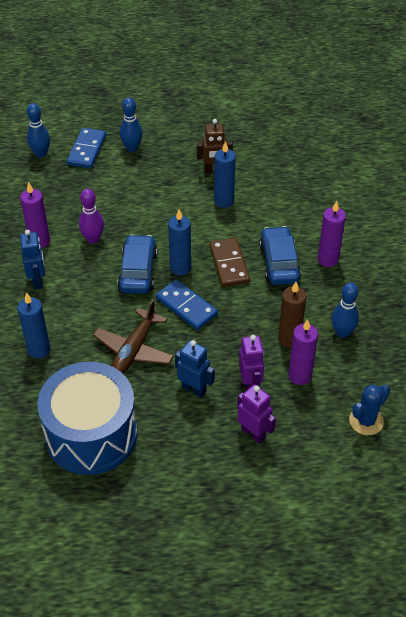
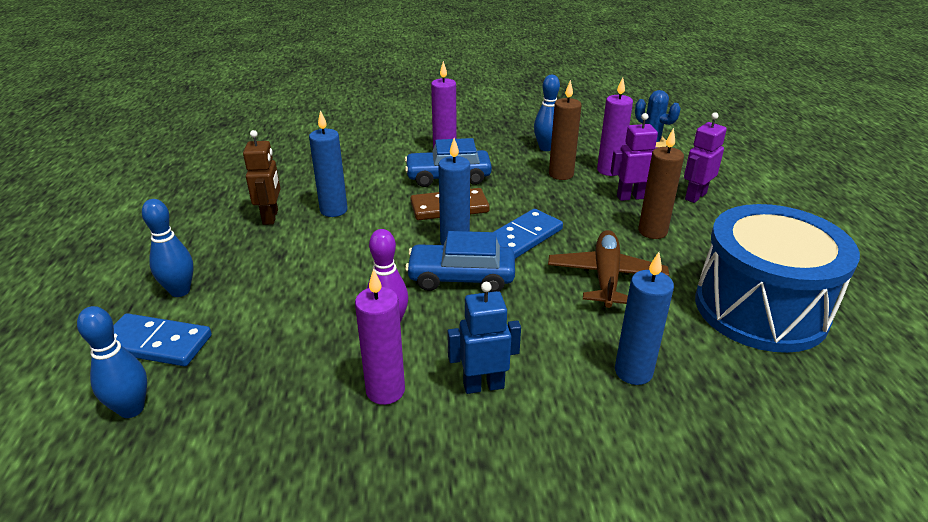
camera: 90 degrees left, 15 degrees down
(134, 350) = (606, 277): brown plane -> brown plane turned 105 degrees counterclockwise
(194, 389) = (652, 231): blue robot -> brown candle

